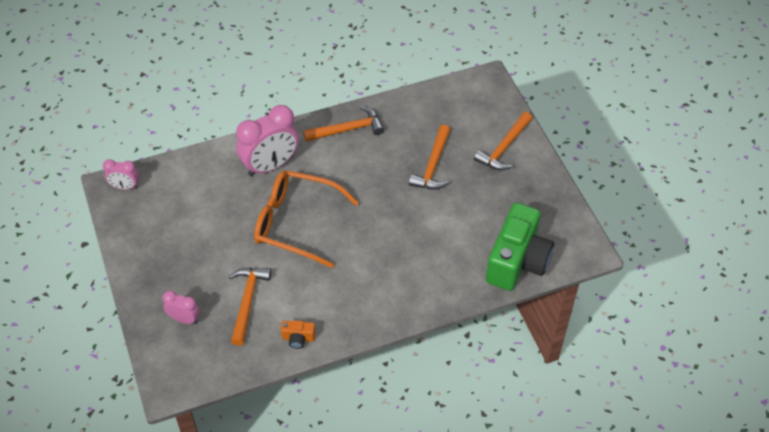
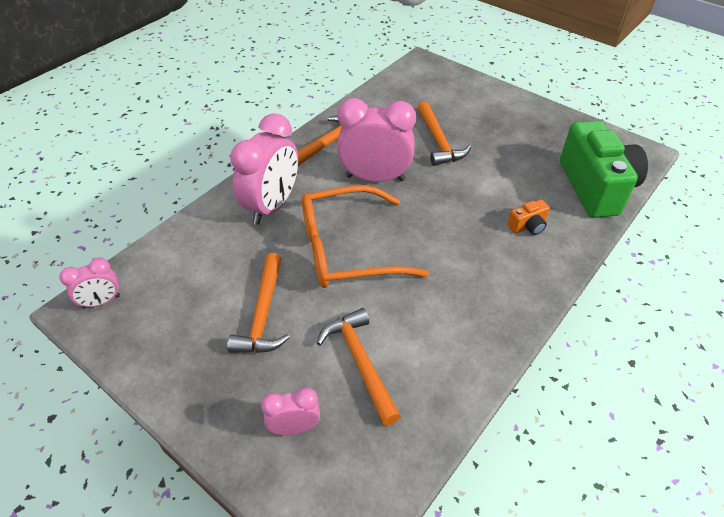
camera: 30 degrees left, 5 degrees down
(298, 338) = (457, 374): orange camera -> orange camera (528, 226)
(358, 176) = (375, 178): none -> pink clock
(504, 148) = (487, 104): orange hammer -> orange hammer (263, 314)

